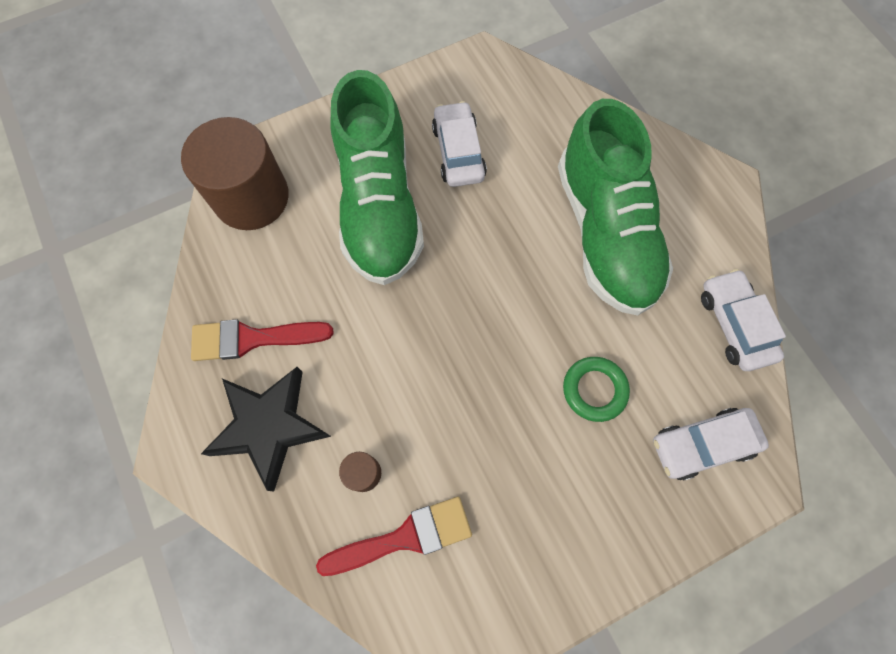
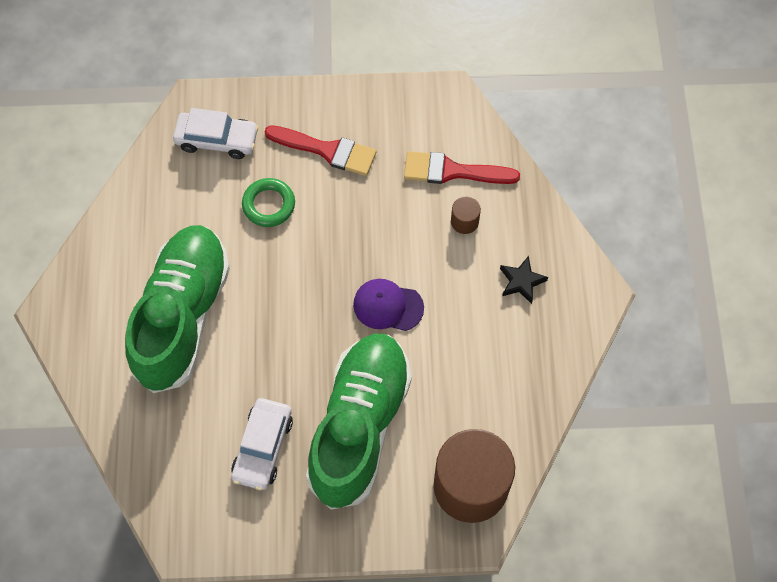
camera: 155 degrees left, 5 degrees down
(252, 339) = (513, 354): red brush -> red brush (327, 150)
(269, 426) = (521, 281): black star -> black star, size x0.50
(406, 332) = (388, 306): none -> purple cap
(734, 324) = (134, 204): white car -> none

